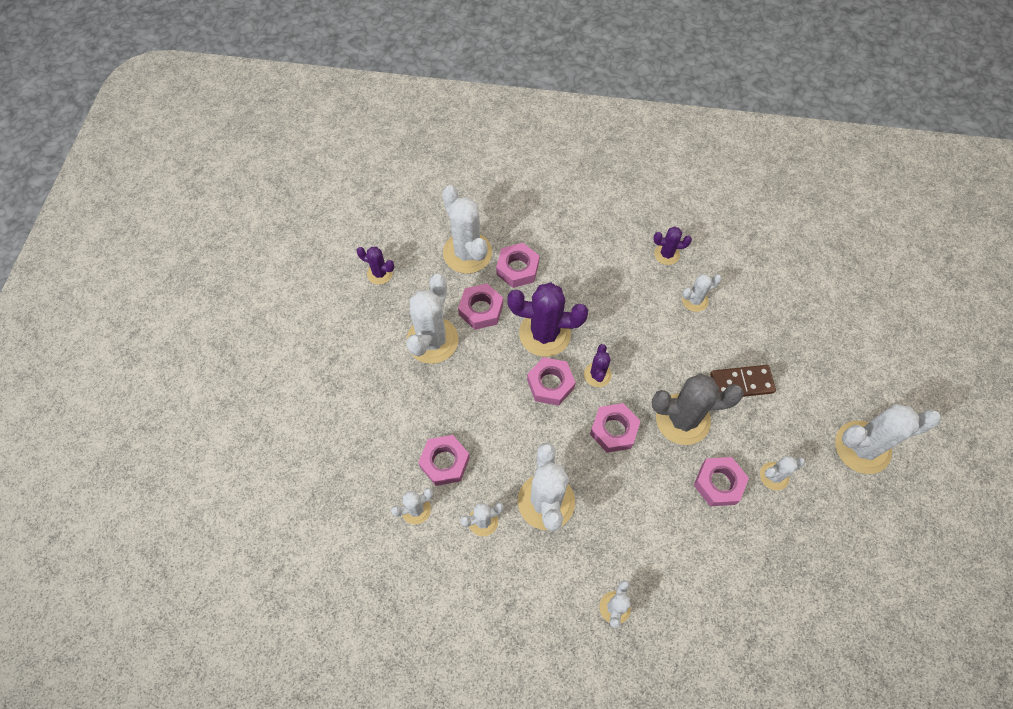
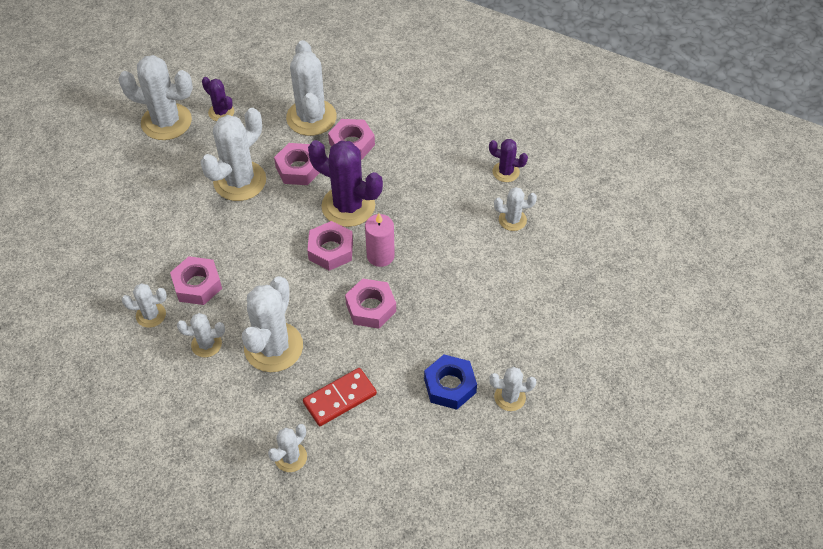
camera: 20 degrees right, 10 degrees down
(597, 375) = (380, 256): purple cactus -> pink candle
(630, 531) = (340, 398): none -> red domino
(682, 419) = (444, 319): grey cactus -> none
(718, 483) = (450, 386): pink nut -> blue nut
(741, 383) = (521, 306): brown domino -> none
(862, 447) = (616, 401): white cactus -> white cactus (166, 122)

